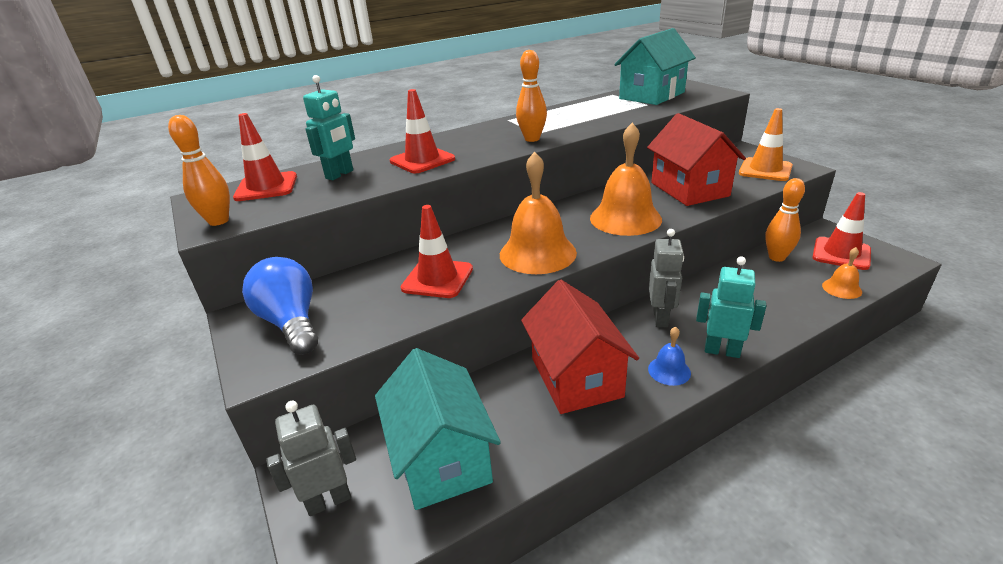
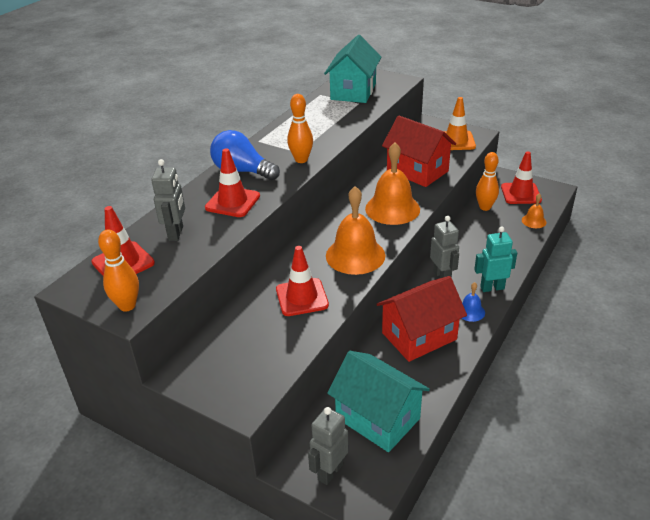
camera: 30 degrees left, 5 degrees up
(291, 323) = (226, 366): blue light bulb -> blue light bulb (242, 171)
(340, 174) = (176, 233): turquoise robot -> grey robot
(576, 377) = (419, 336): red house -> red house turned 75 degrees counterclockwise

